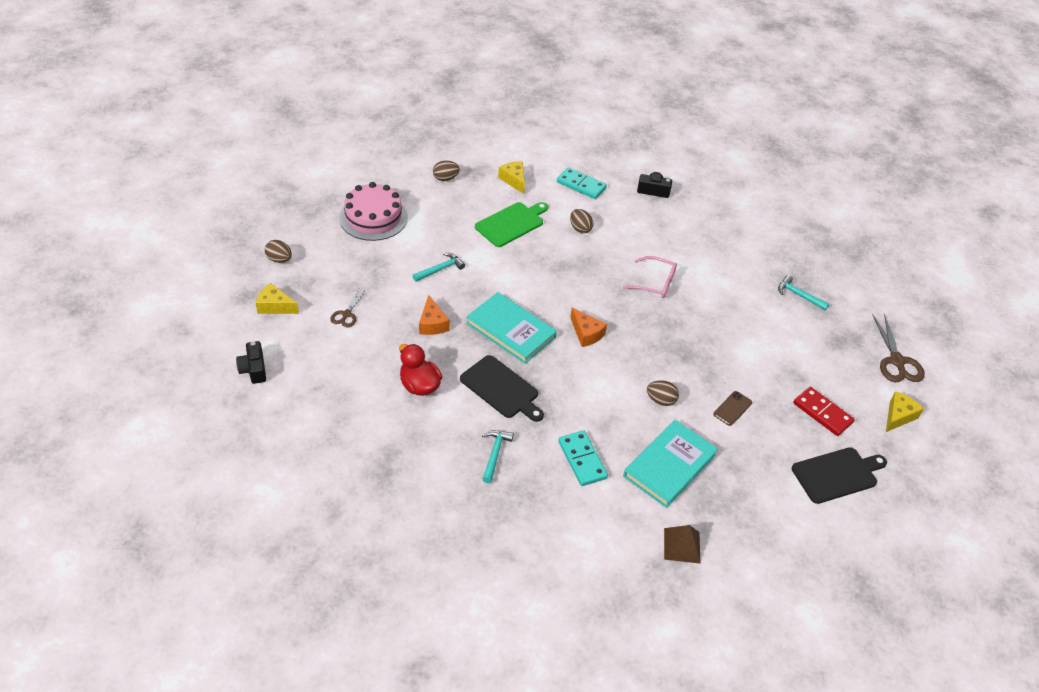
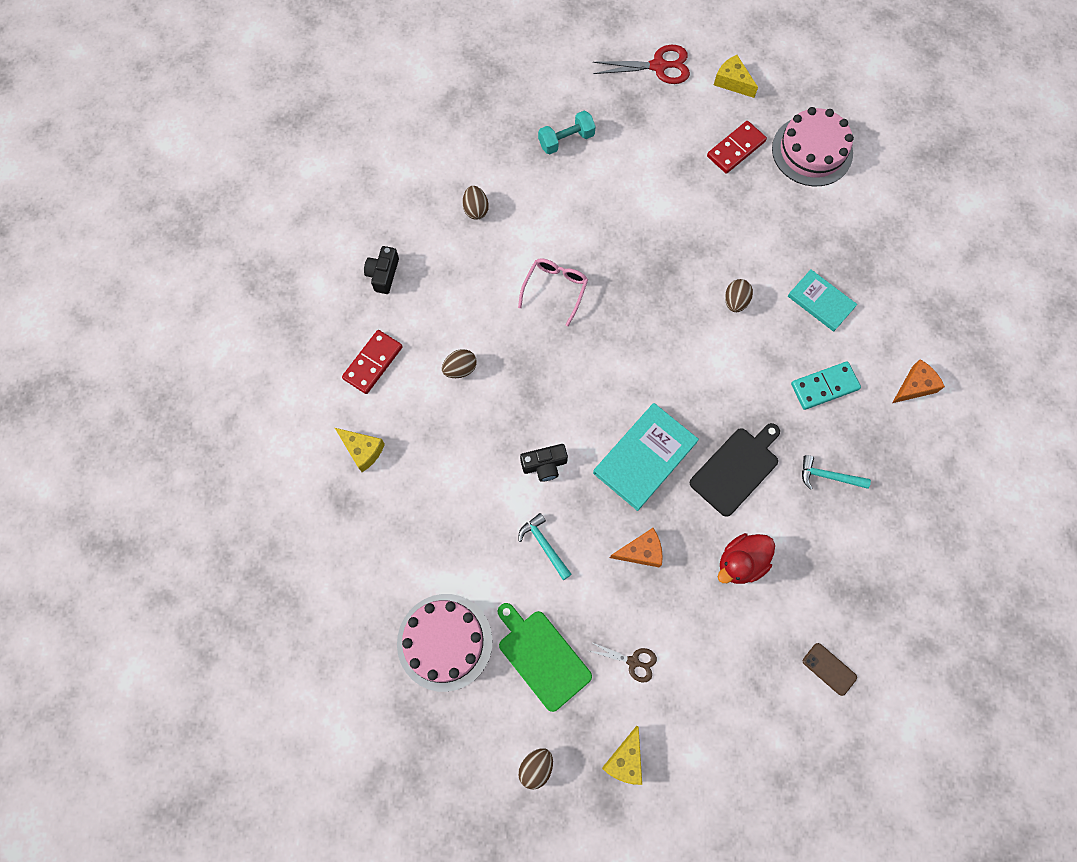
camera: 85 degrees left, 25 degrees up
(254, 369) = (735, 771): black camera -> black camera (544, 465)
(445, 178) = (359, 544): brown egg -> brown egg (476, 209)
(511, 224) = (453, 454): green cutting board -> green cutting board (542, 656)
(514, 180) = (362, 450): yellow cheese -> yellow cheese turned 120 degrees counterclockwise
(581, 185) = (373, 363): turquoise domino -> red domino
(586, 333) = (643, 372): orange cheese -> orange cheese (914, 386)
(669, 465) = (820, 302): turquoise book -> turquoise book, size x0.65
(682, 545) = (913, 301): brown pyramid -> none
(732, 408) = (739, 232): brown phone -> brown phone (829, 669)
(798, 295) = (566, 140): turquoise hammer -> turquoise dumbbell
(837, 475) = (812, 151): black cutting board -> pink cake
(897, 361) = (658, 66): brown scissors -> red scissors

